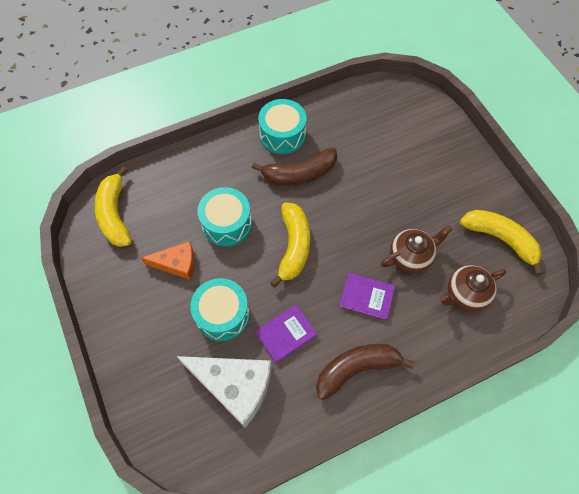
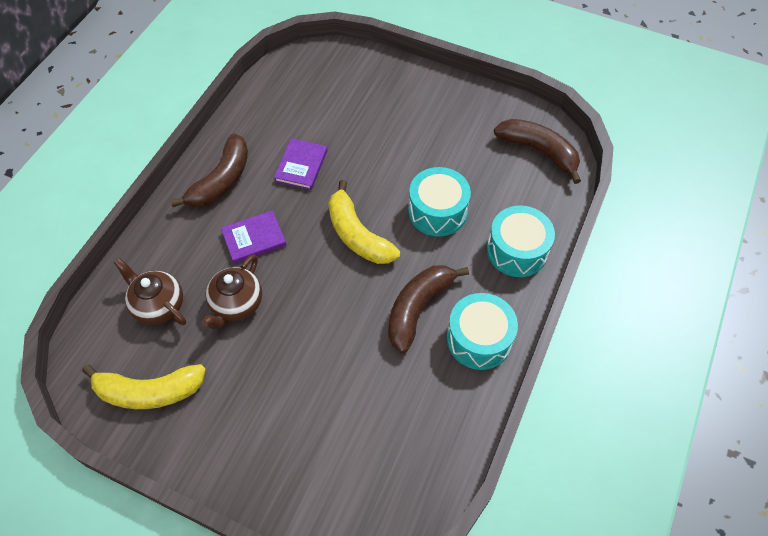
camera: 140 degrees right, 5 degrees down
(115, 214) = (539, 151): yellow banana -> brown banana
(177, 263) = (443, 153): orange cheese -> none
(222, 314) = (366, 145): turquoise drum -> turquoise drum (517, 250)
(234, 386) = (310, 110): white cheese -> none
(465, 294) = (158, 305): brown teapot -> brown teapot turned 75 degrees counterclockwise

